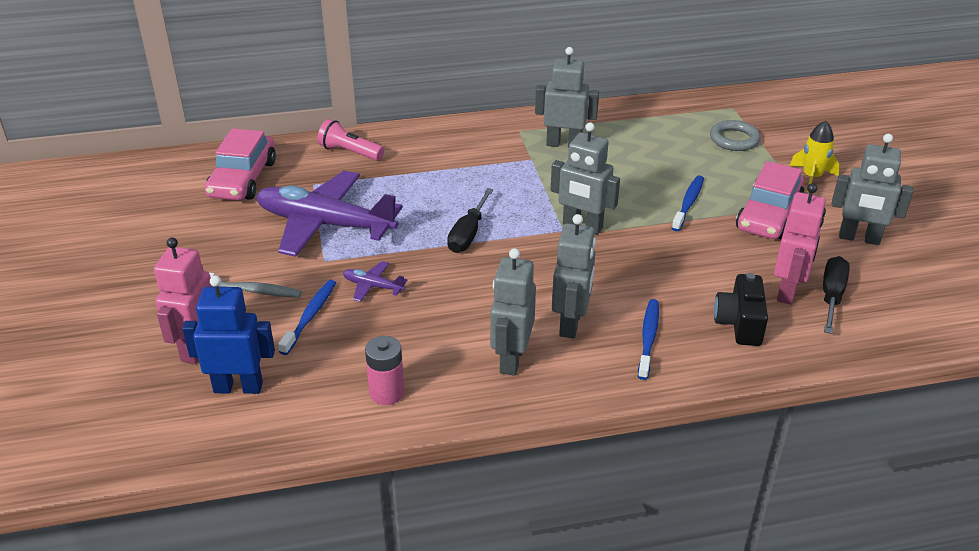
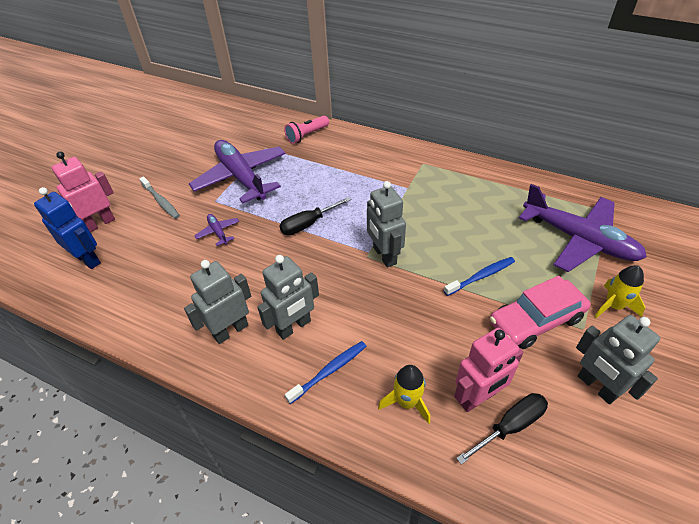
camera: 40 degrees right, 10 degrees up
(242, 179) = (235, 129): pink car -> none
(310, 316) = (167, 234): blue toothbrush -> none
(350, 152) = (307, 135): pink flashlight -> pink flashlight turned 105 degrees counterclockwise
(387, 393) = (144, 309): pink battery -> none
(564, 144) = (442, 186): grey robot -> none
(734, 139) = (579, 240): grey ring -> purple plane
(739, 323) = (407, 402): black camera -> yellow rocket

